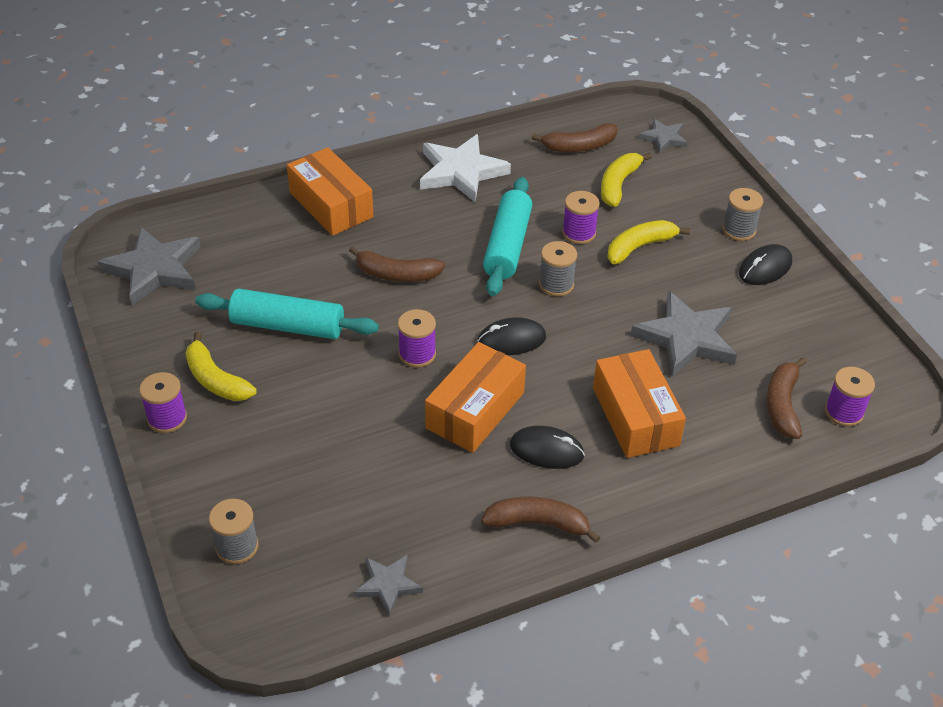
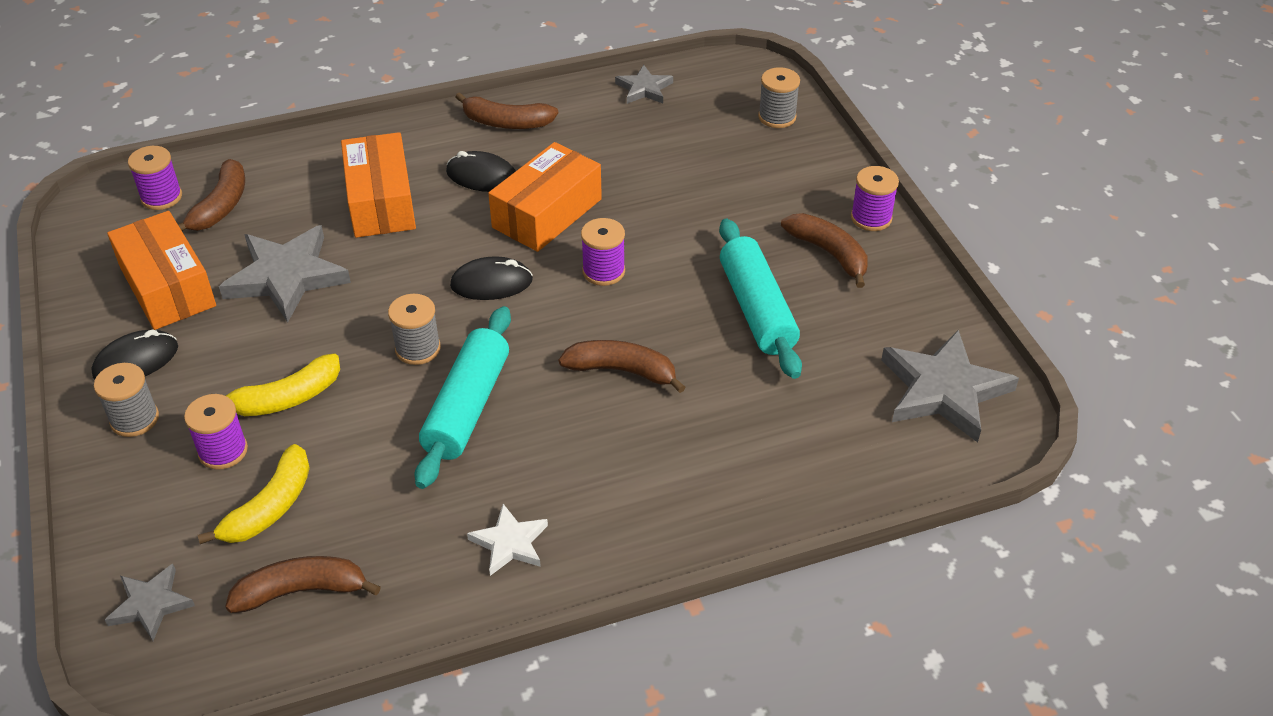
camera: 175 degrees left, 0 degrees up
(216, 379) = (829, 253): yellow banana -> brown banana
(287, 326) = (757, 309): turquoise rolling pin -> turquoise rolling pin turned 60 degrees clockwise
(331, 205) = (714, 487): orange box -> orange box (167, 287)
(461, 172) = (510, 543): white star -> white star, size x0.54
(579, 233) = (362, 423): purple spool -> purple spool (223, 451)

